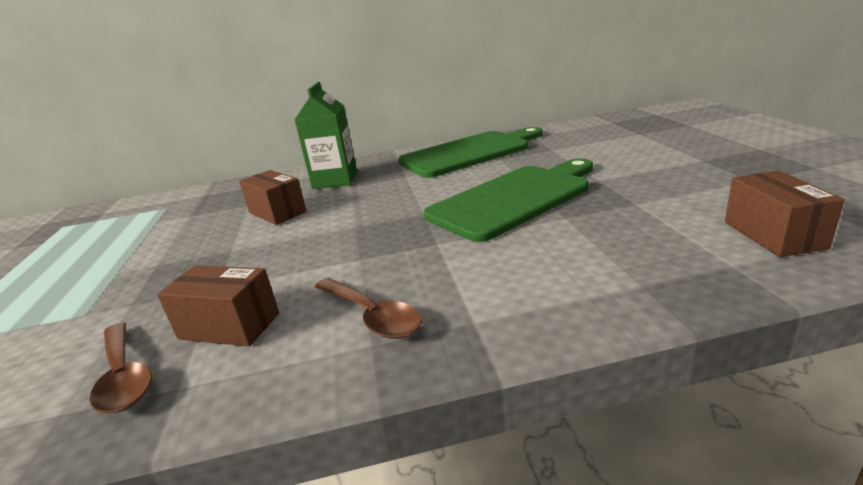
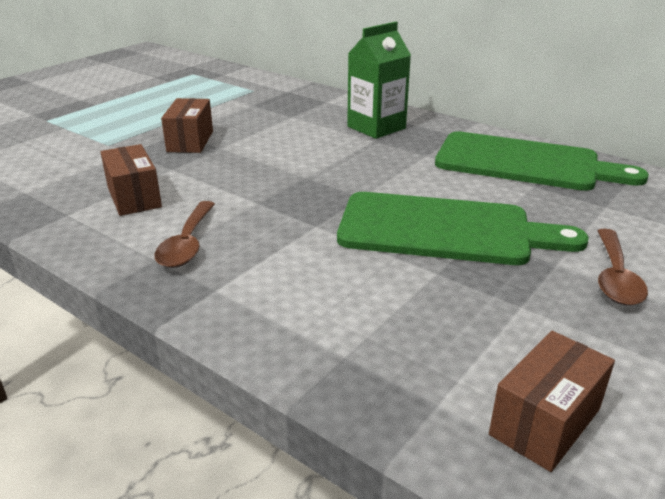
camera: 45 degrees right, 5 degrees up
(124, 376) = (65, 192): brown spoon -> brown spoon (615, 277)
(277, 212) = (292, 134): brown box -> brown box (190, 141)

